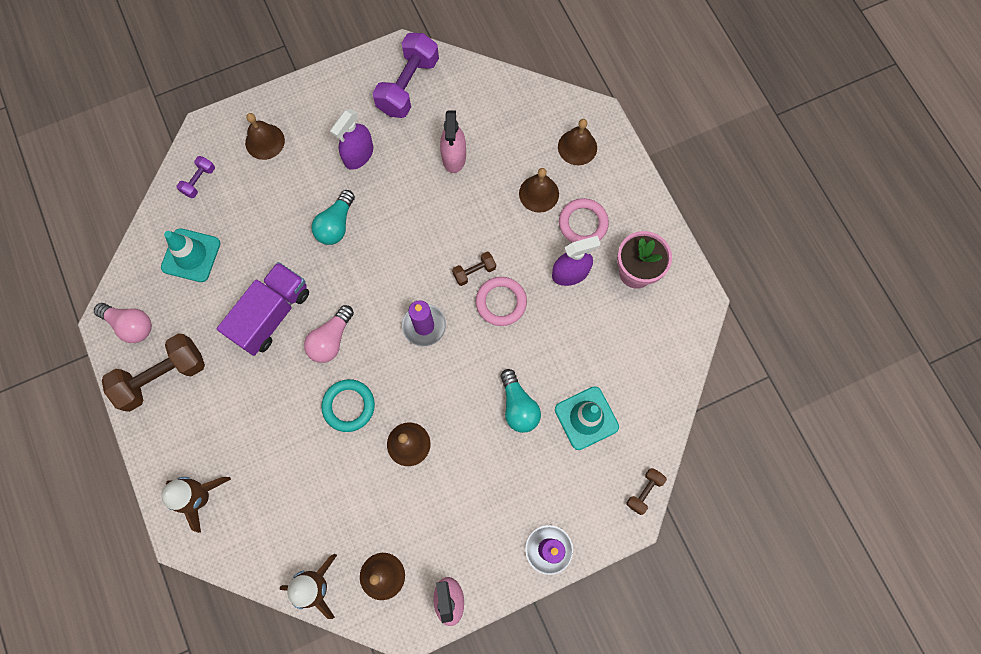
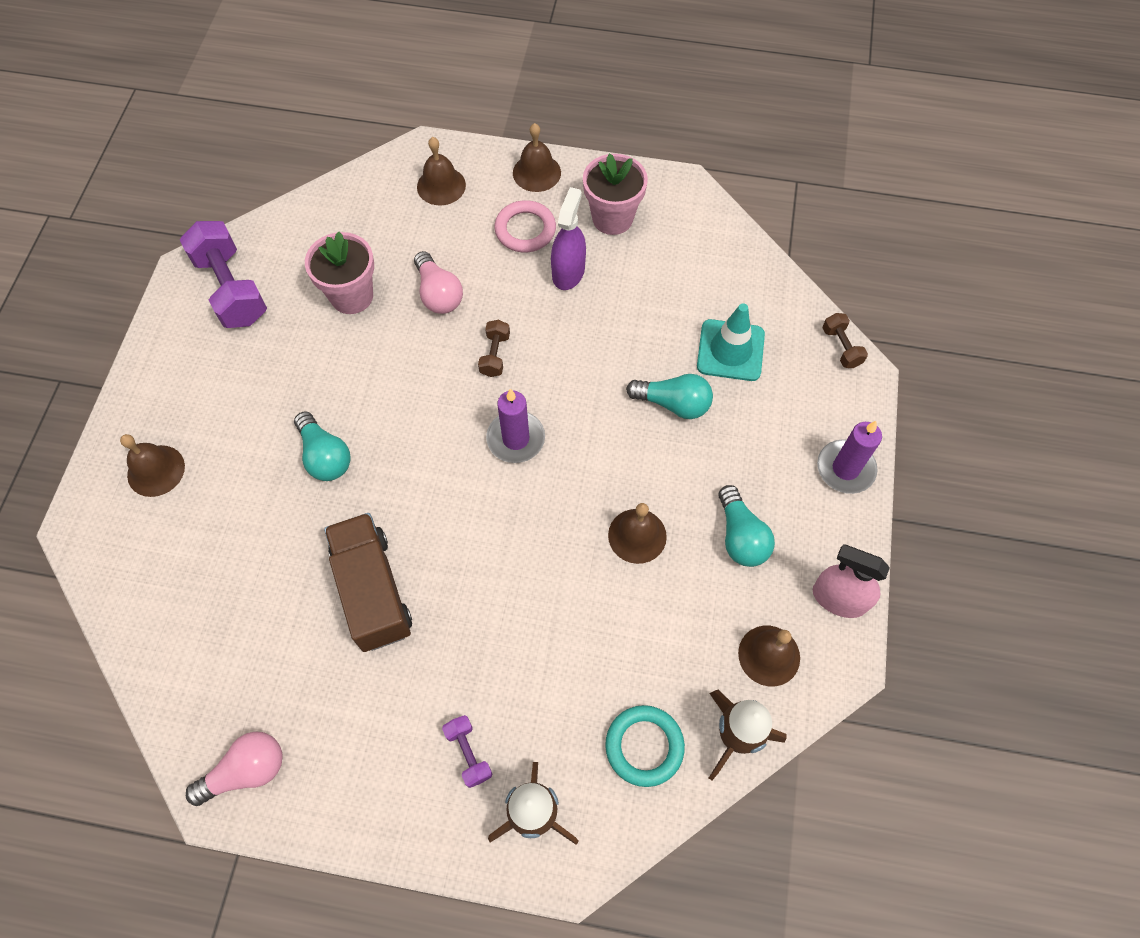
camera: 55 degrees left, 10 degrees down
(162, 376) = (345, 770): brown dumbbell -> none
(191, 255) = (220, 640): turquoise traffic cone -> none
(199, 181) = (135, 573): purple dumbbell -> purple dumbbell (468, 753)
(271, 314) = (372, 591): purple truck -> brown truck
(331, 340) = (455, 544): pink light bulb -> pink light bulb (438, 294)
(348, 406) = (547, 572): turquoise ring -> turquoise ring (644, 746)
(359, 155) = (264, 384): purple spray bottle -> none
(451, 509) = (740, 536): none -> turquoise light bulb
(454, 157) = (352, 296): pink spray bottle -> pink flower pot
(501, 302) = (549, 351): pink ring -> none
(539, 193) = (460, 247): brown bell -> brown bell (536, 172)

